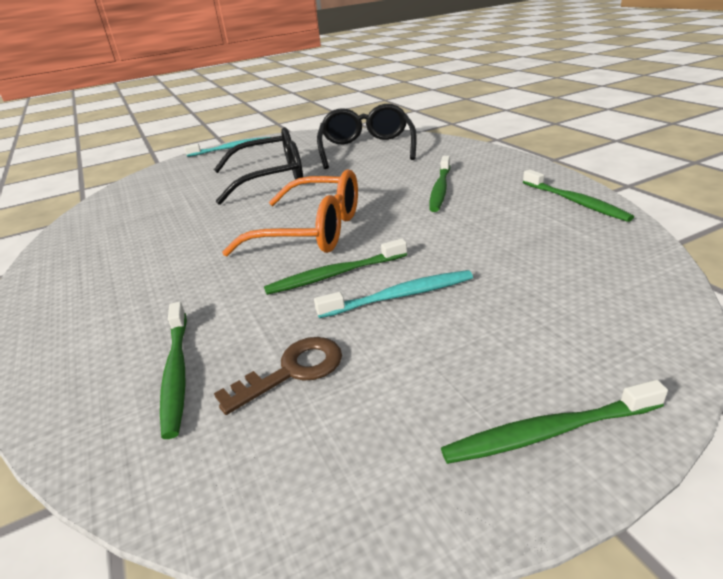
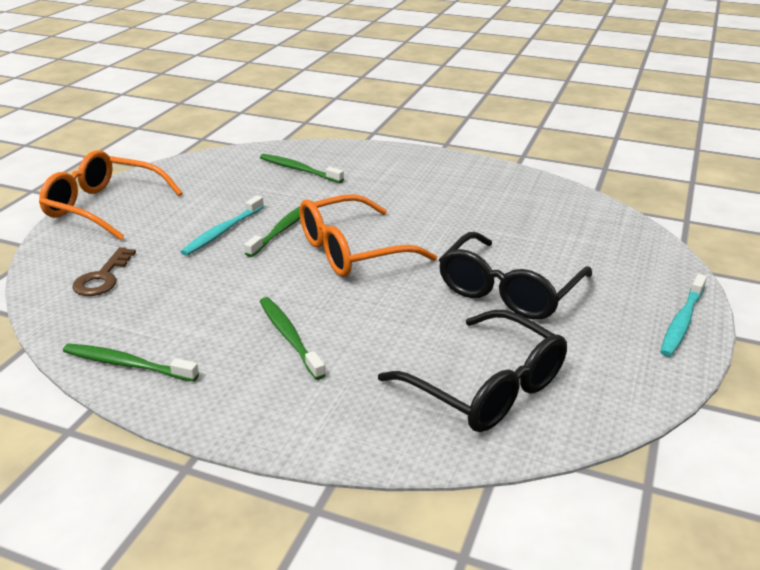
camera: 135 degrees right, 0 degrees up
(292, 371) = (242, 187): brown key -> brown key (103, 278)
(548, 432) = (103, 207): green toothbrush -> orange glasses

